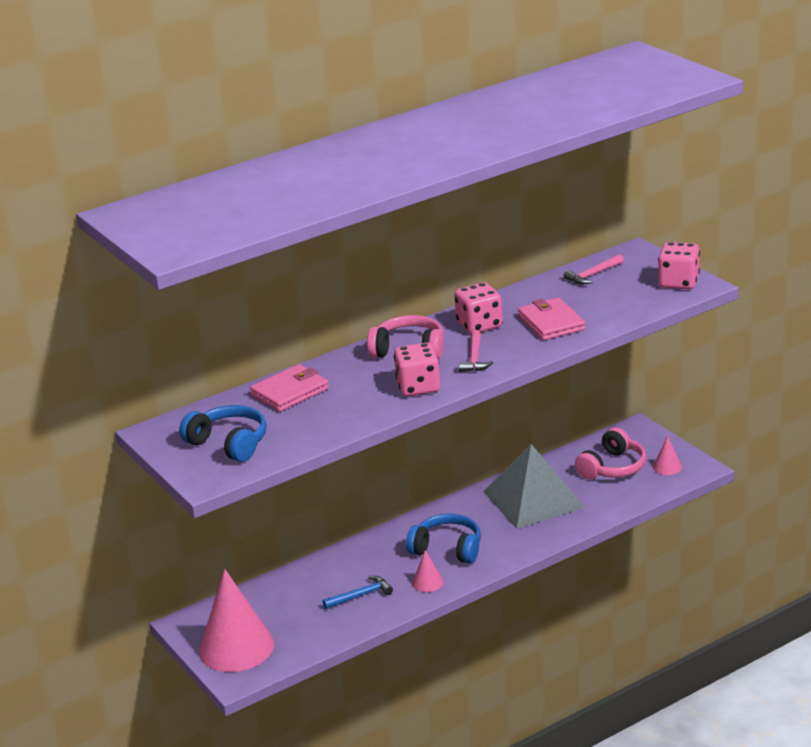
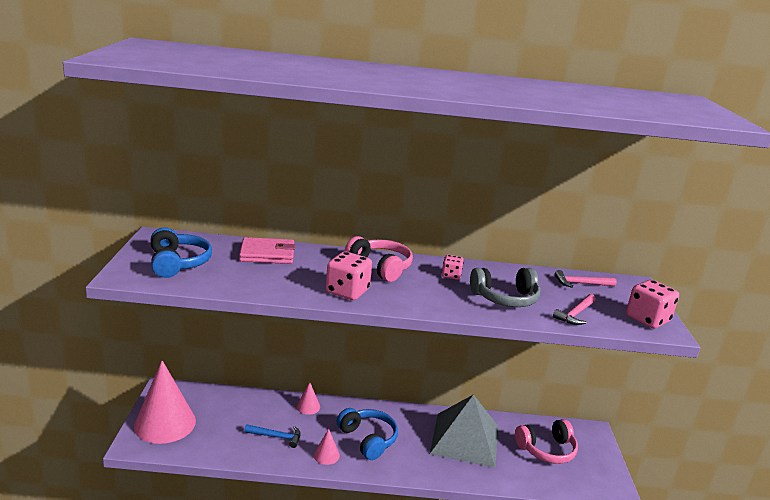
camera: 30 degrees right, 5 degrees down
(474, 358) = (415, 293): pink hammer -> pink hammer (575, 314)
(479, 325) = (451, 275): pink dice -> pink dice, size x0.57
(551, 323) = (505, 298): pink wallet -> grey headphones
(667, 467) = (590, 474): pink cone -> pink cone (308, 406)

